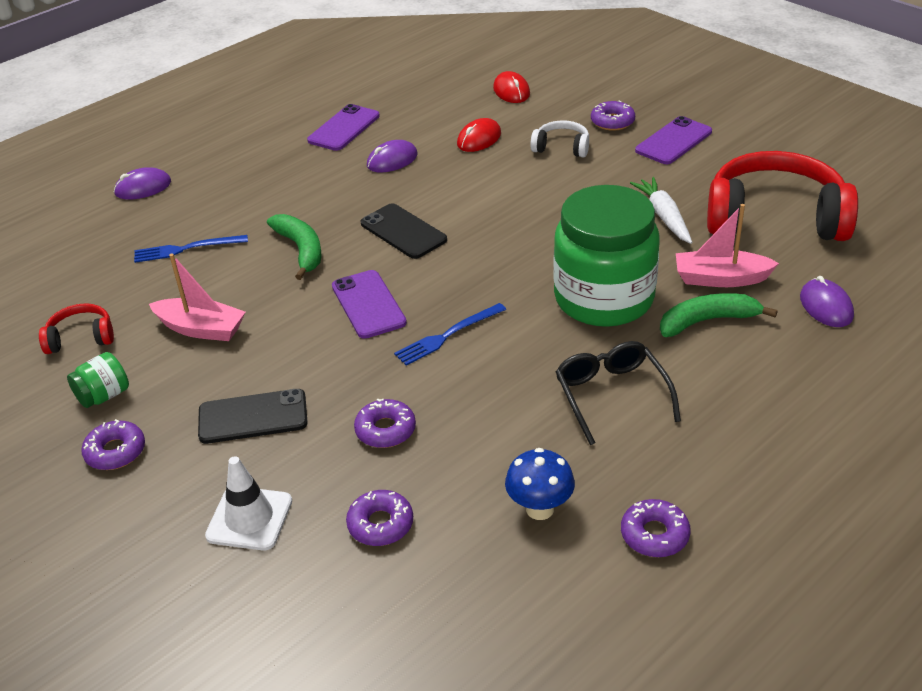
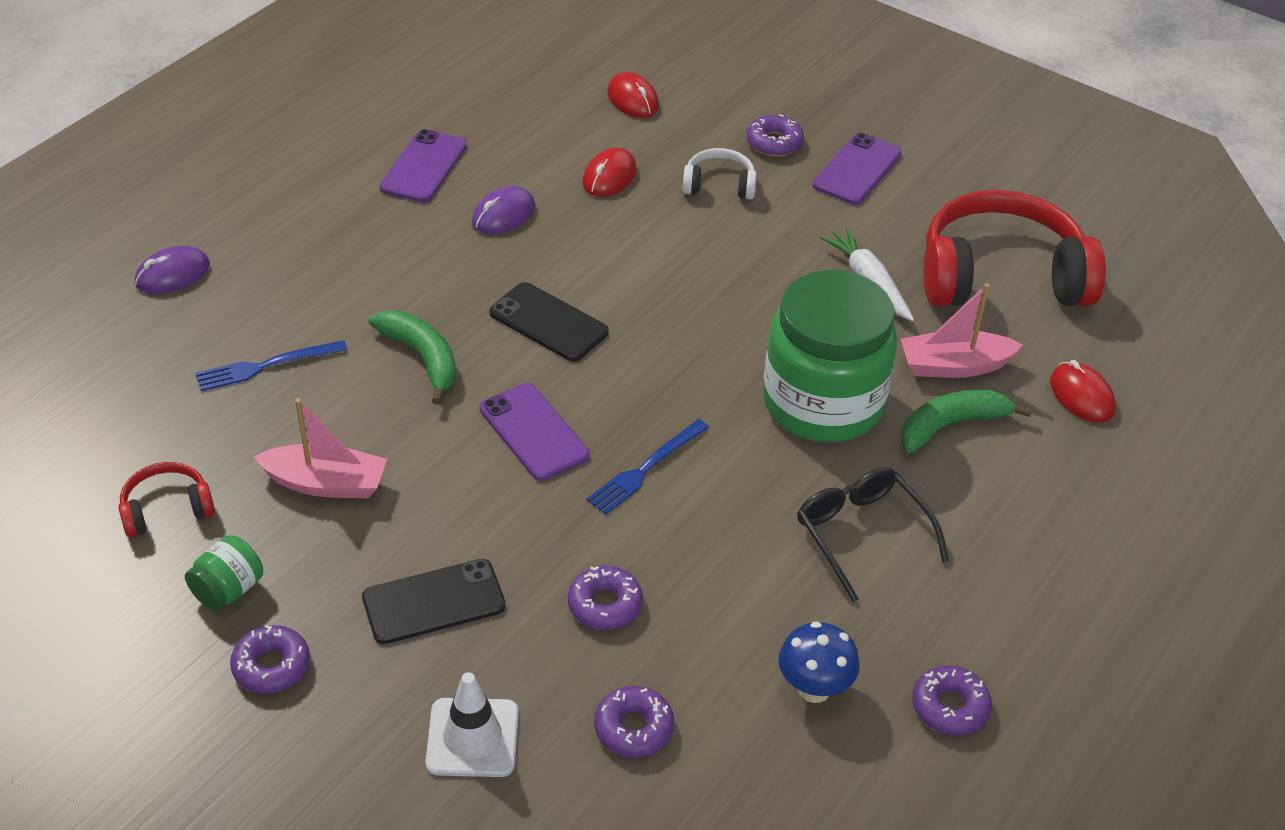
camera: 15 degrees left, 5 degrees up
(826, 306) = (1081, 396): purple mouse -> red mouse

